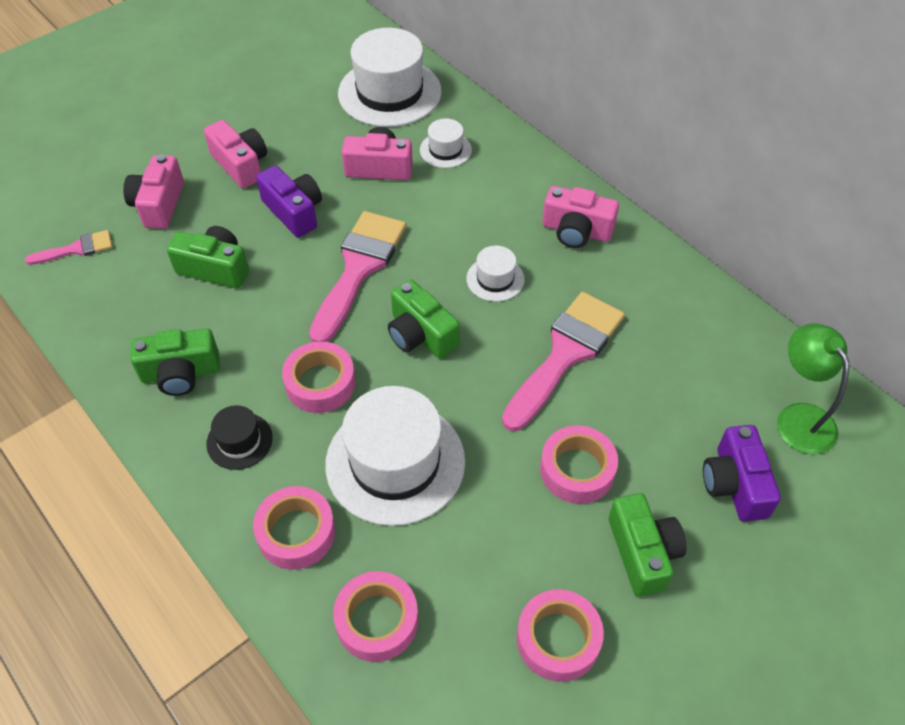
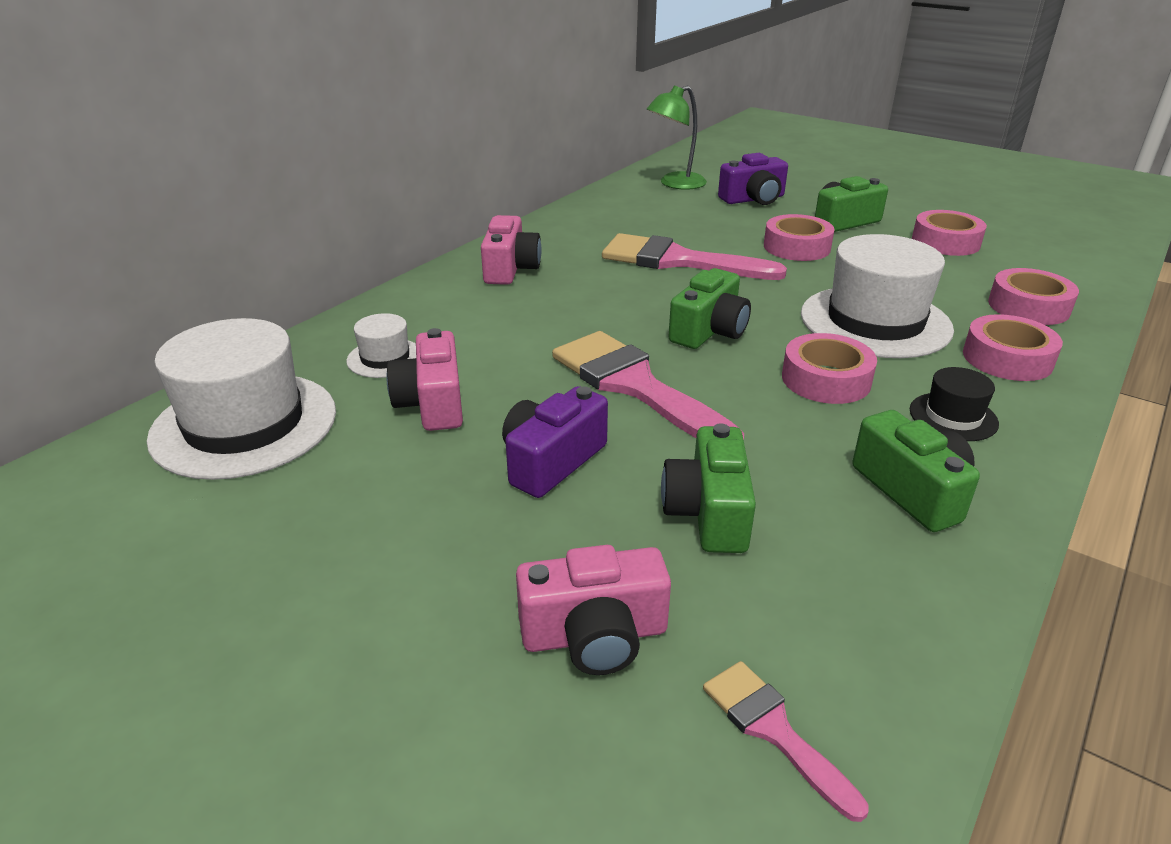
camera: 105 degrees left, 20 degrees down
(241, 165) = (453, 550): pink camera -> none
(359, 268) = (635, 386): pink brush -> pink brush turned 45 degrees clockwise
(495, 279) = (602, 301): white hat -> none

